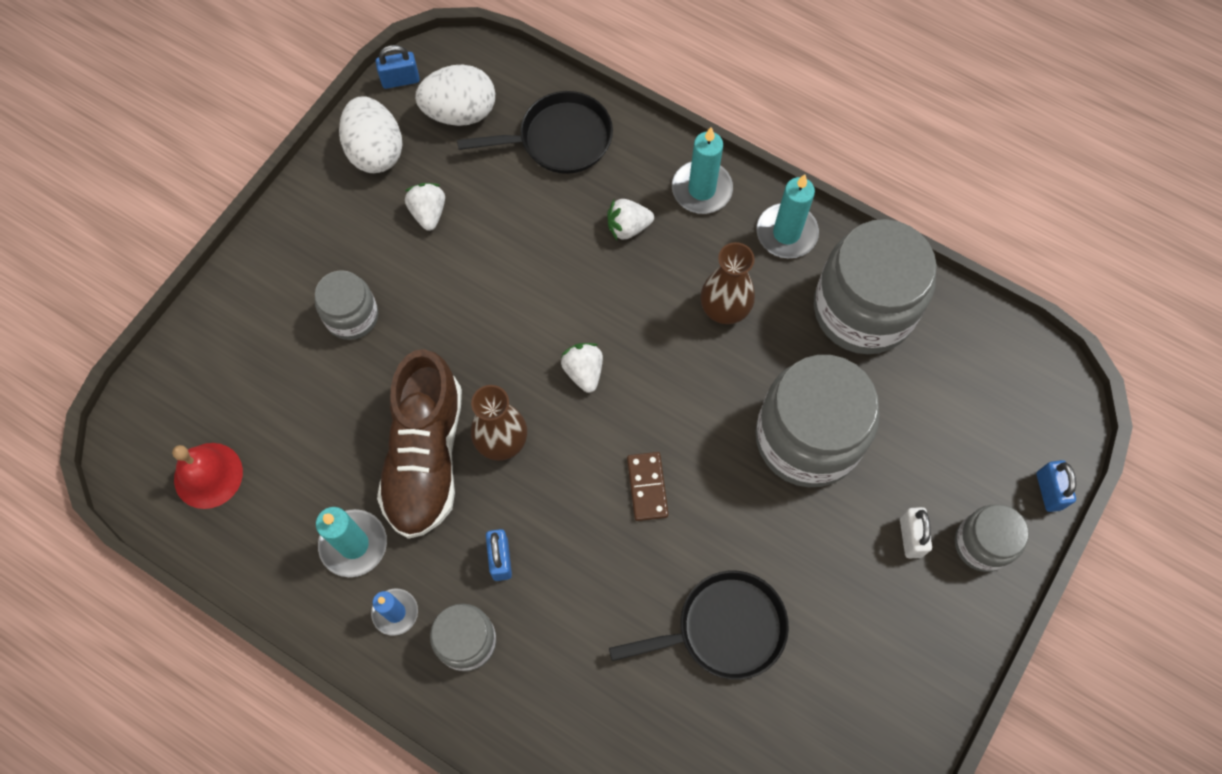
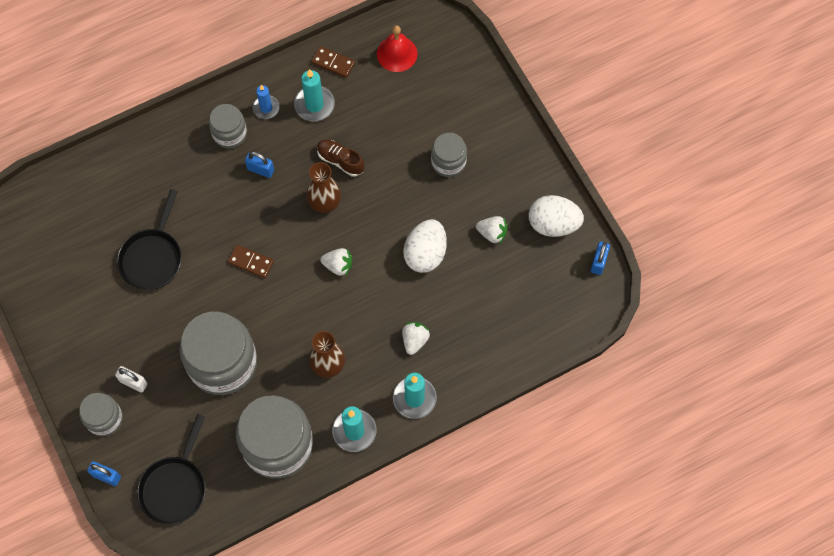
camera: 120 degrees right, 0 degrees up
(268, 558) = (333, 63): none -> brown domino
(425, 456) = (340, 161): brown shoe -> brown shoe, size x0.50
(460, 112) = (554, 285): white egg -> white egg (425, 253)
(559, 139) = (500, 333): black pan -> black pan (175, 487)

